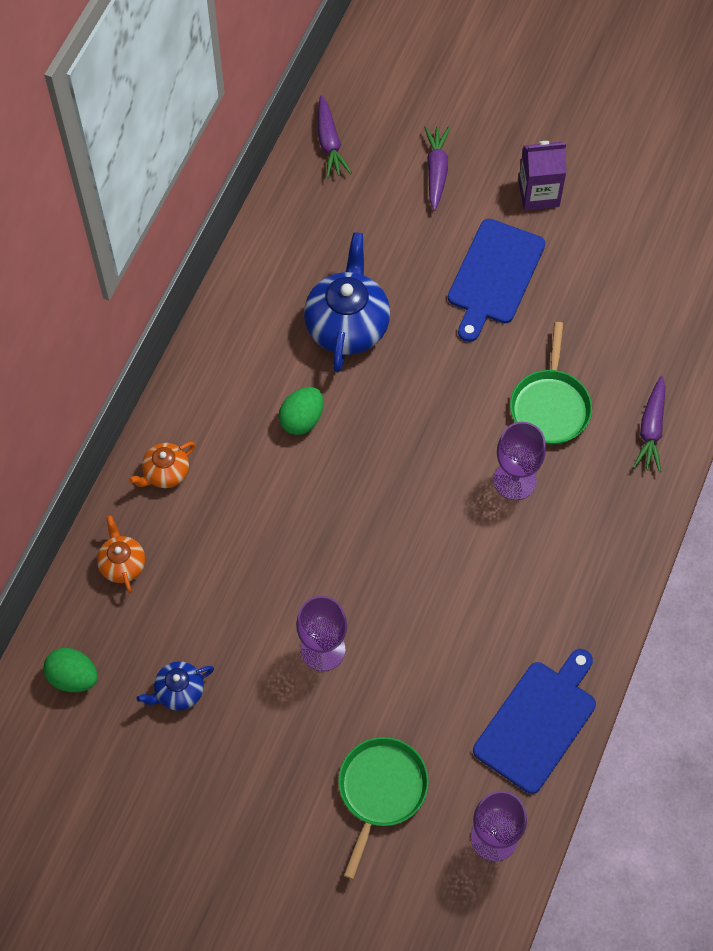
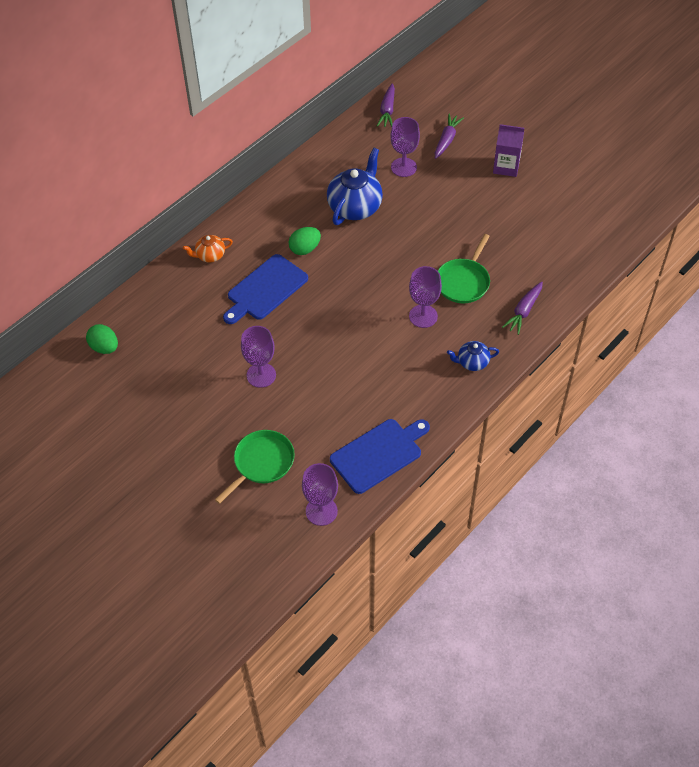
camera: 20 degrees right, 10 degrees down
(122, 564) = (162, 296): orange teapot -> none
(179, 691) = (163, 373): blue teapot -> blue teapot (472, 362)
(391, 236) = (403, 167): none -> purple goblet
(494, 276) = (458, 203): blue cutting board -> blue cutting board (265, 289)

